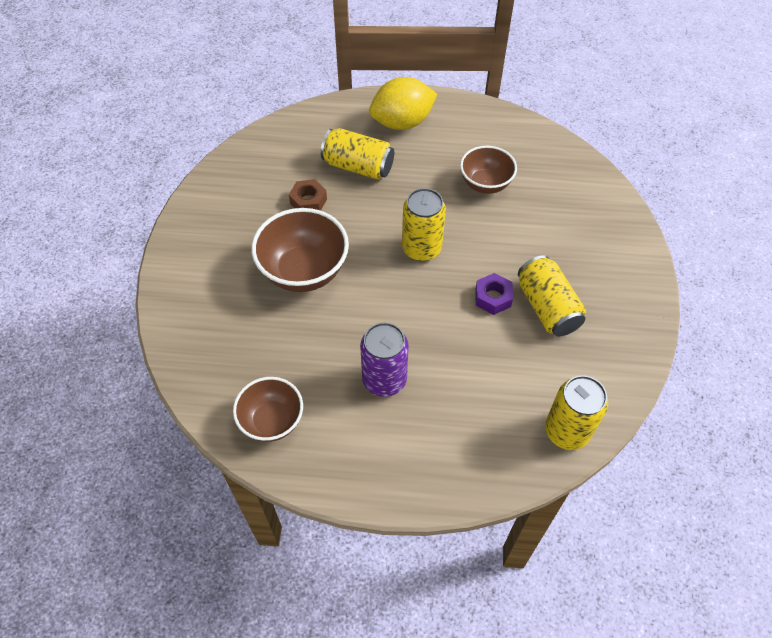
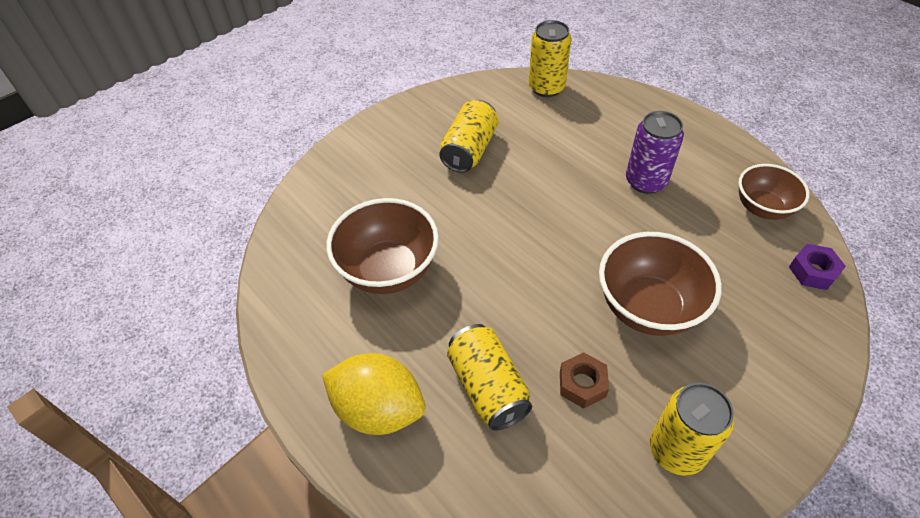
camera: 135 degrees left, 5 degrees down
(421, 248) = (515, 253): yellow can -> yellow can (676, 450)
(485, 184) = (388, 270): brown bowl -> brown bowl, size x1.55
(493, 298) = (501, 180): purple nut -> purple nut (813, 271)

